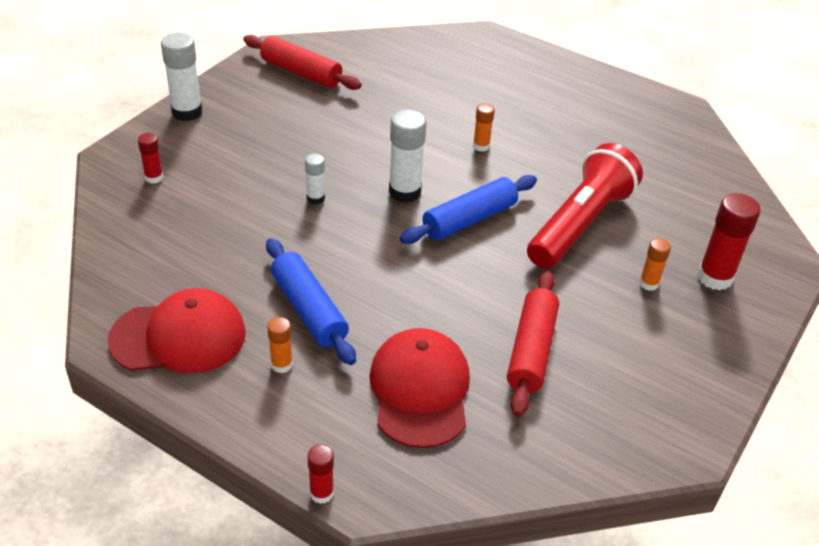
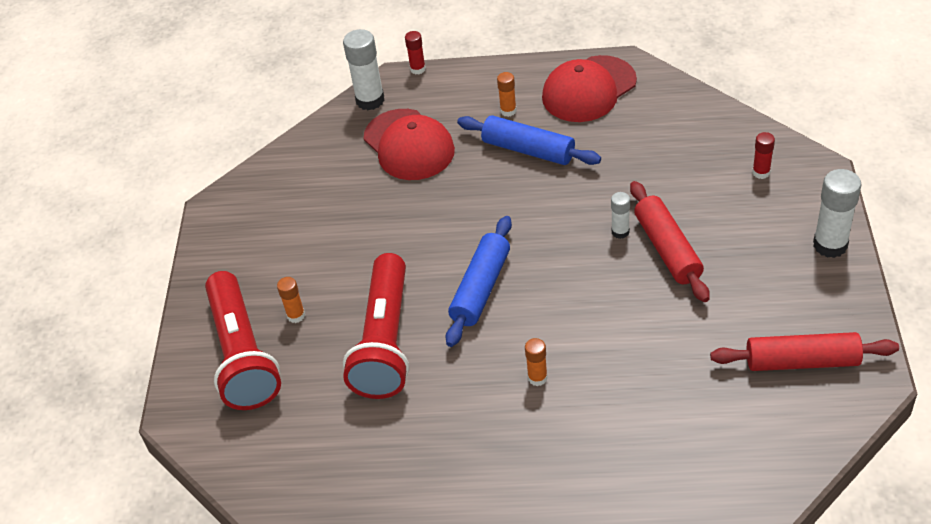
camera: 155 degrees right, 5 degrees up
(405, 192) = (557, 282): white glue stick -> white glue stick (370, 100)
(531, 350) = (354, 210): red rolling pin -> red rolling pin (667, 249)
(715, 278) = (243, 355): red glue stick -> red flashlight

